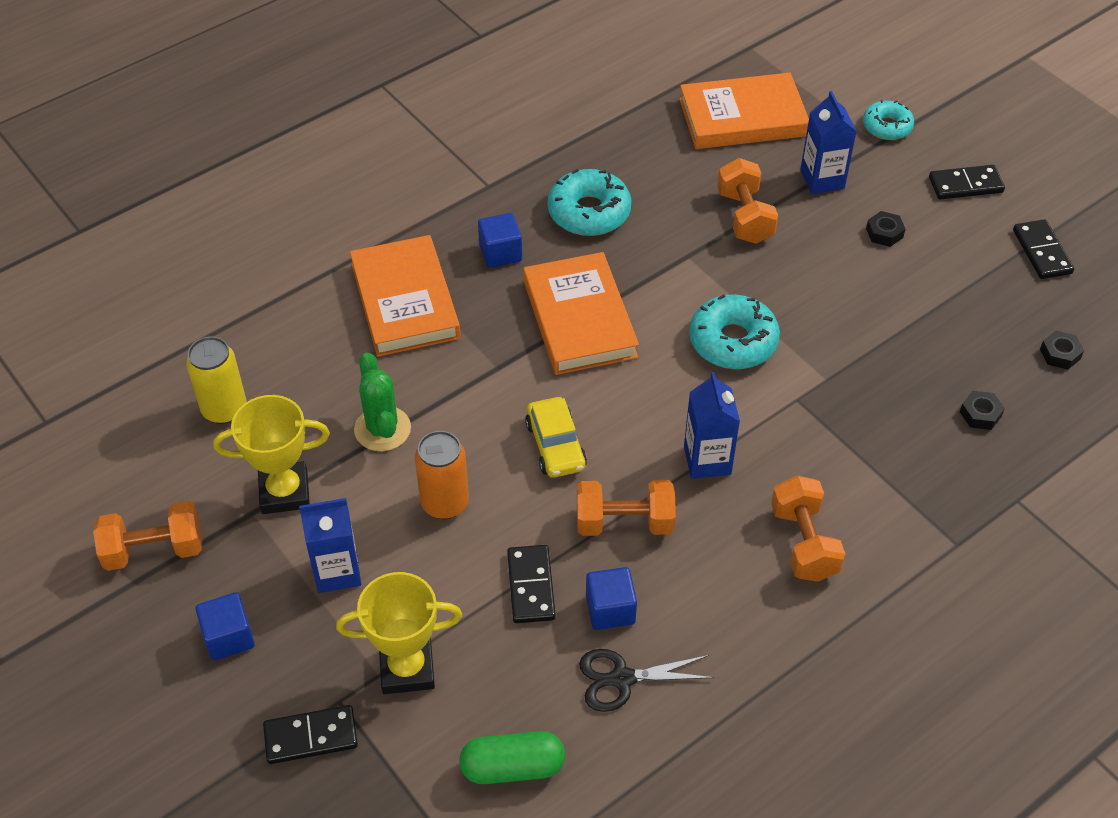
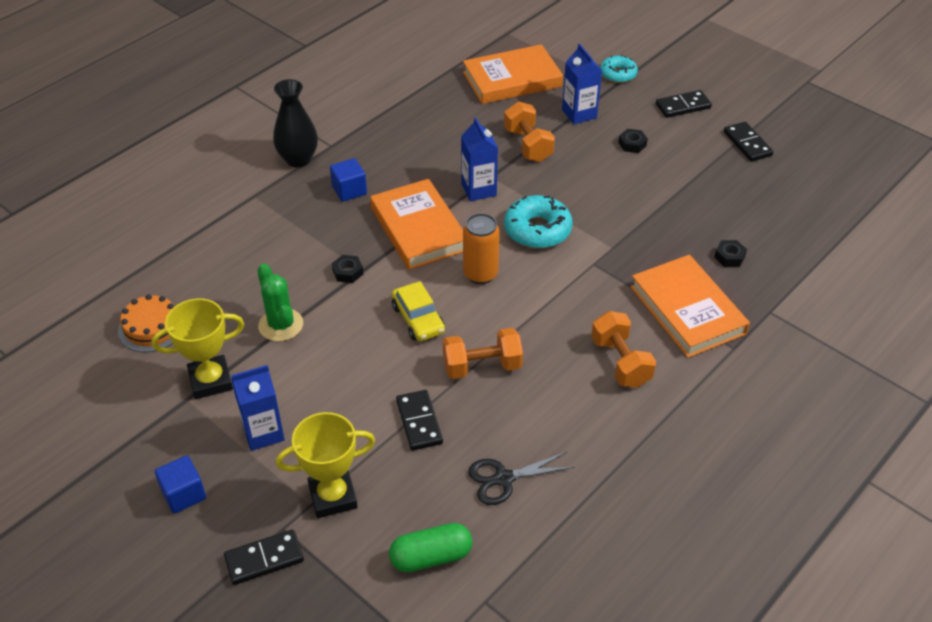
camera: 10 degrees left, 5 degrees down
(154, 550) = (111, 438): orange dumbbell -> none
(224, 409) = (151, 327): yellow can -> orange cake
(405, 301) = (282, 232): orange book -> orange book (687, 310)
(443, 200) = (298, 159): none -> black vase
(445, 503) = (340, 372): orange can -> orange can (480, 274)
(589, 212) = (411, 155): turquoise donut -> none
(610, 609) = (484, 430): blue cube -> none
(707, 460) = (536, 314): blue carton -> blue carton (479, 190)
(1060, 354) = (776, 209): black nut -> black nut (347, 272)

